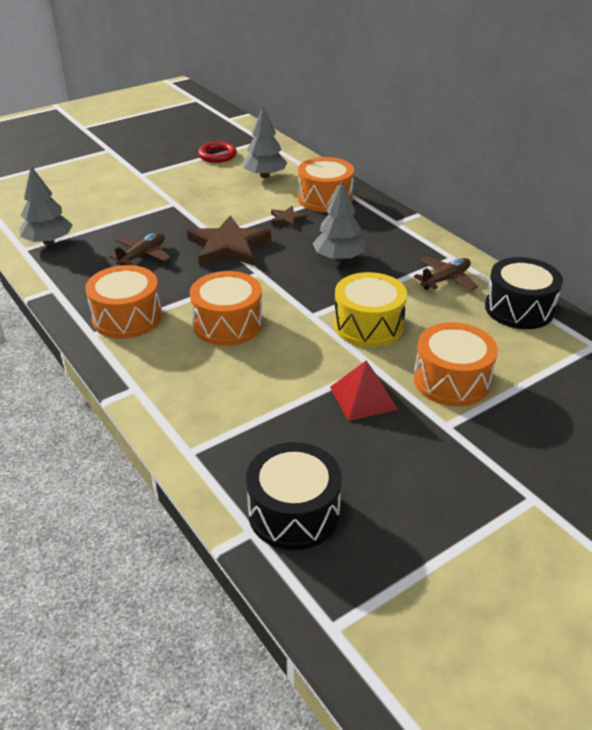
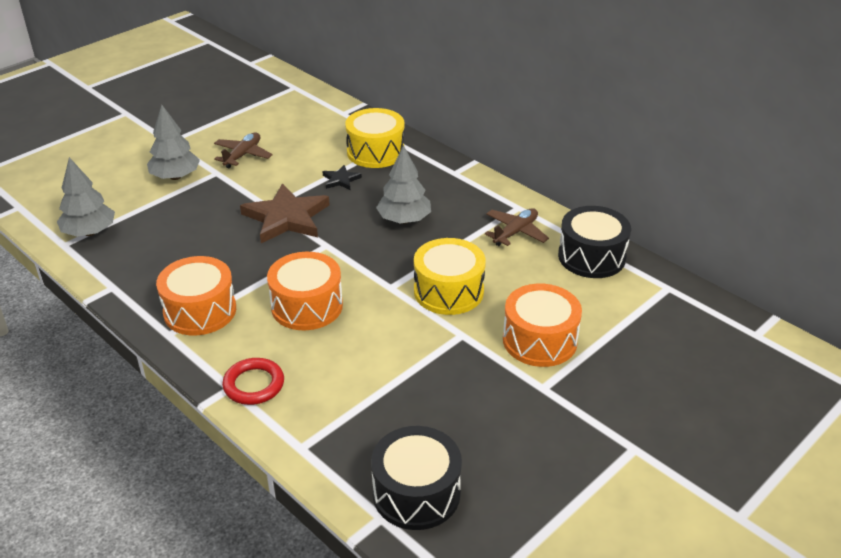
camera: 10 degrees left, 0 degrees up
(142, 255) = (197, 238): brown plane -> brown plane (243, 155)
(217, 155) = (248, 110): red ring -> red ring (254, 385)
(264, 175) = (306, 130): grey tree -> grey tree (175, 177)
(287, 219) = (341, 180): brown star -> black star
(325, 199) = (375, 152): orange drum -> yellow drum
(363, 398) = (459, 369): red pyramid -> none

